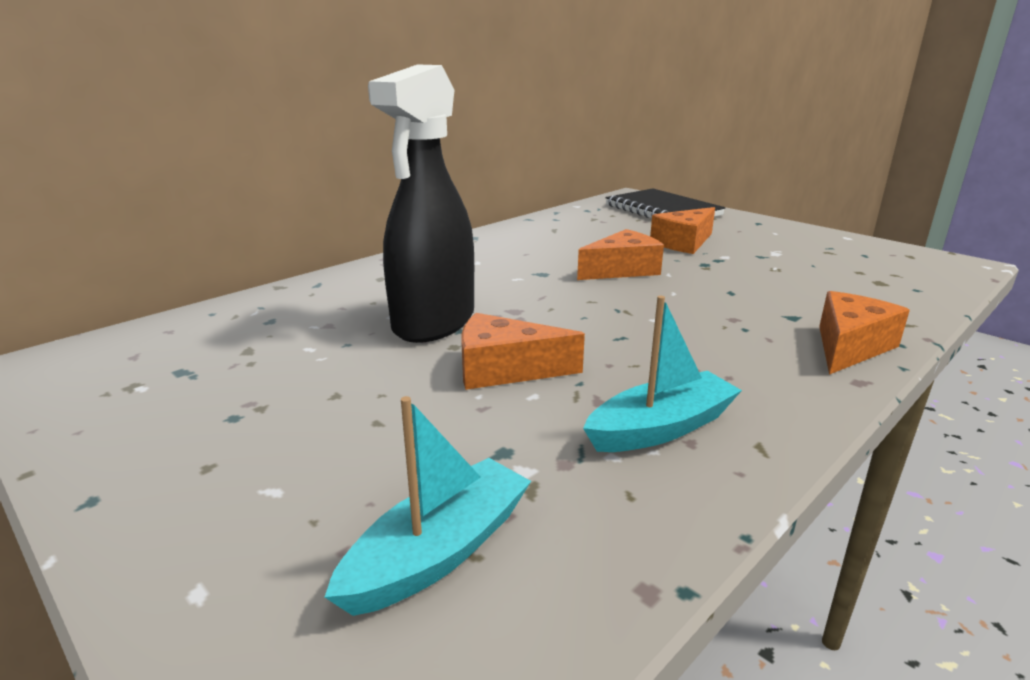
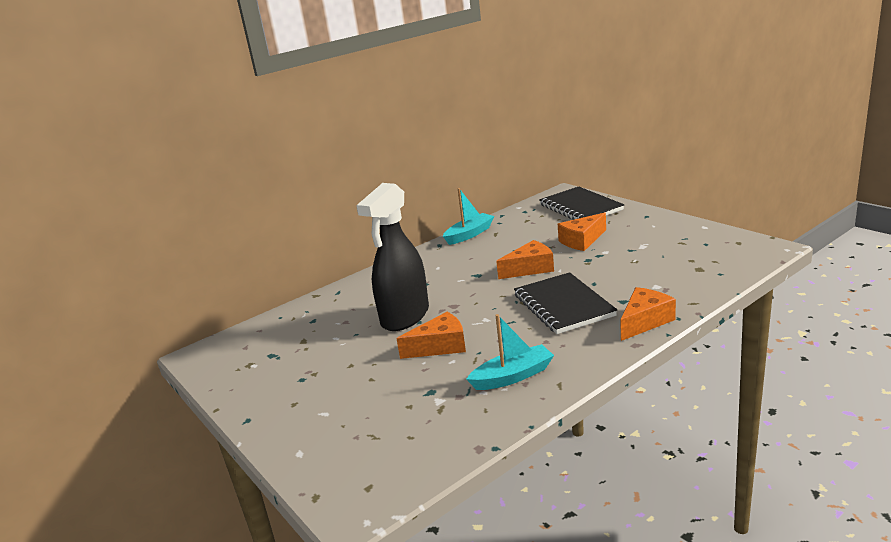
camera: 10 degrees right, 0 degrees up
(439, 551) = (395, 436): turquoise boat -> turquoise boat (469, 234)
(505, 370) = (440, 346): orange cheese -> orange cheese turned 150 degrees clockwise
(699, 318) = (563, 305): none -> black notebook

